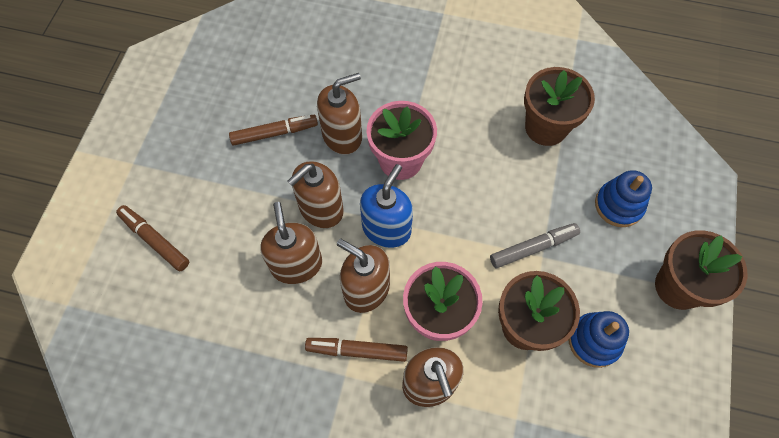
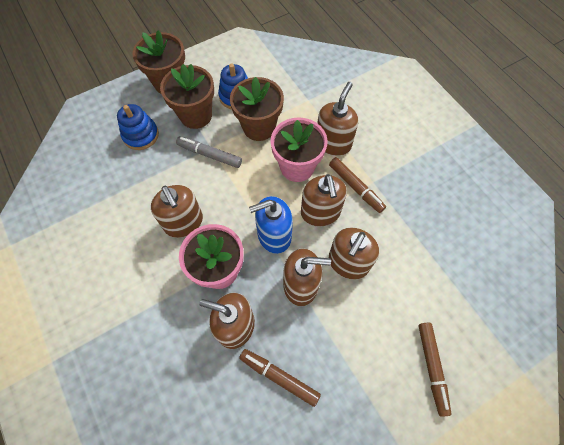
camera: 135 degrees left, 0 degrees up
(475, 168) = (184, 223): none -> brown soap dispenser
(546, 127) = (113, 208): brown flower pot -> brown flower pot (196, 115)

